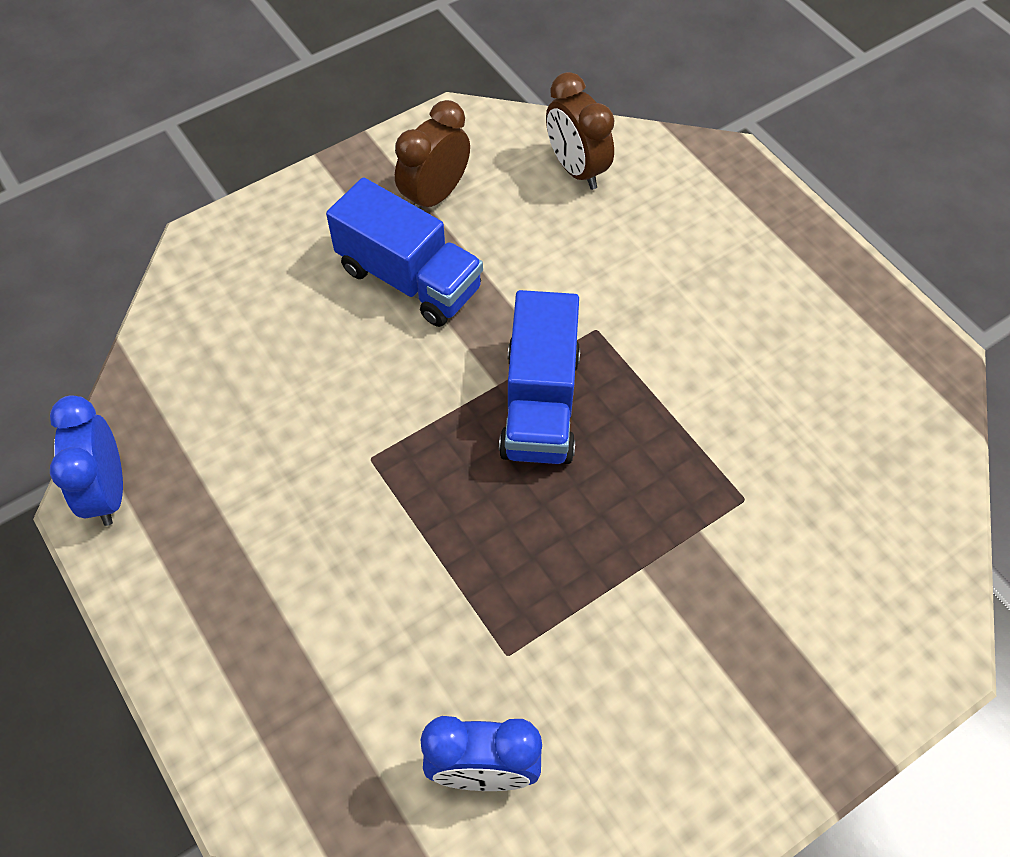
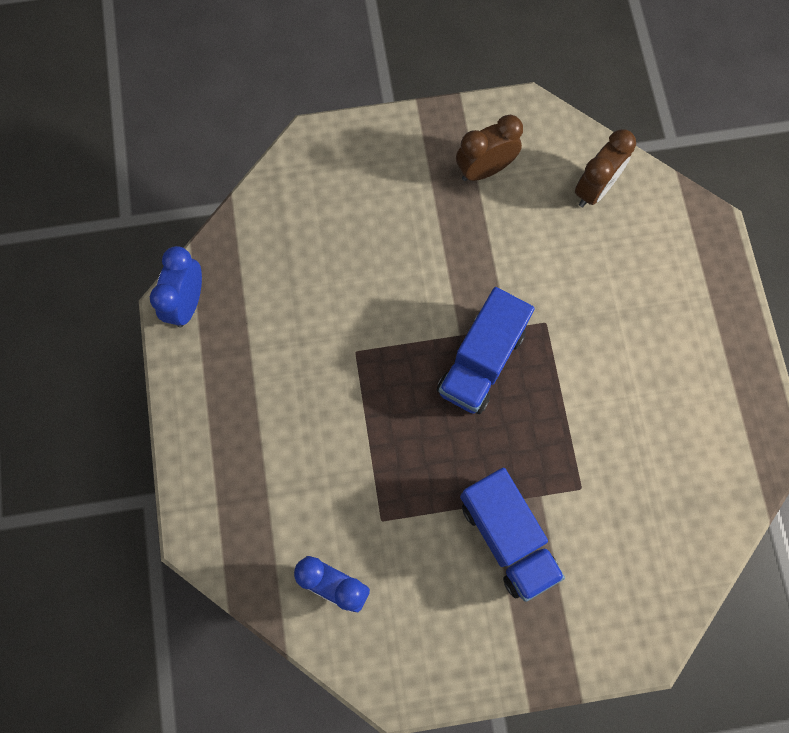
camera: 25 degrees right, 15 degrees up
(409, 279) = (437, 229): blue truck -> blue truck (507, 537)
(576, 169) = (594, 189): brown clock -> brown clock turned 135 degrees counterclockwise

